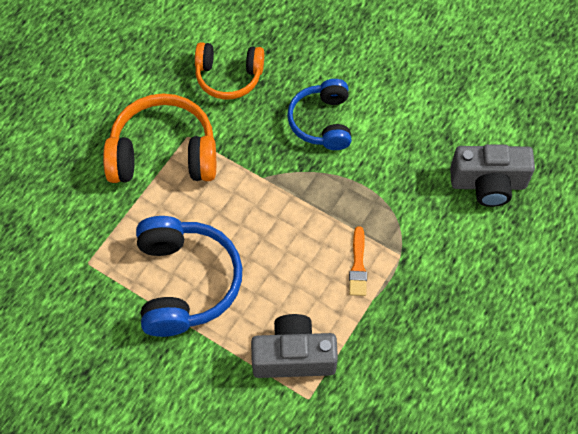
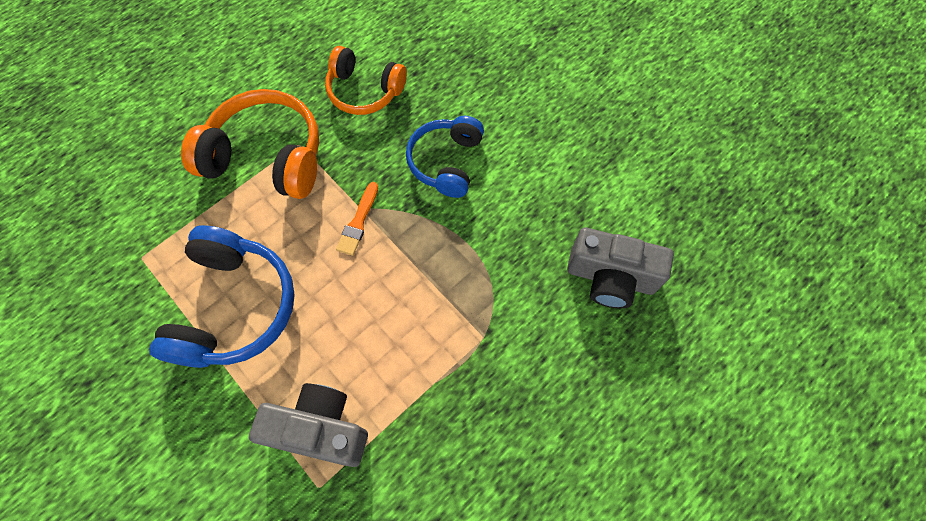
camera: 15 degrees right, 5 degrees up
(358, 265) = (431, 337): orange brush -> orange brush (358, 222)

